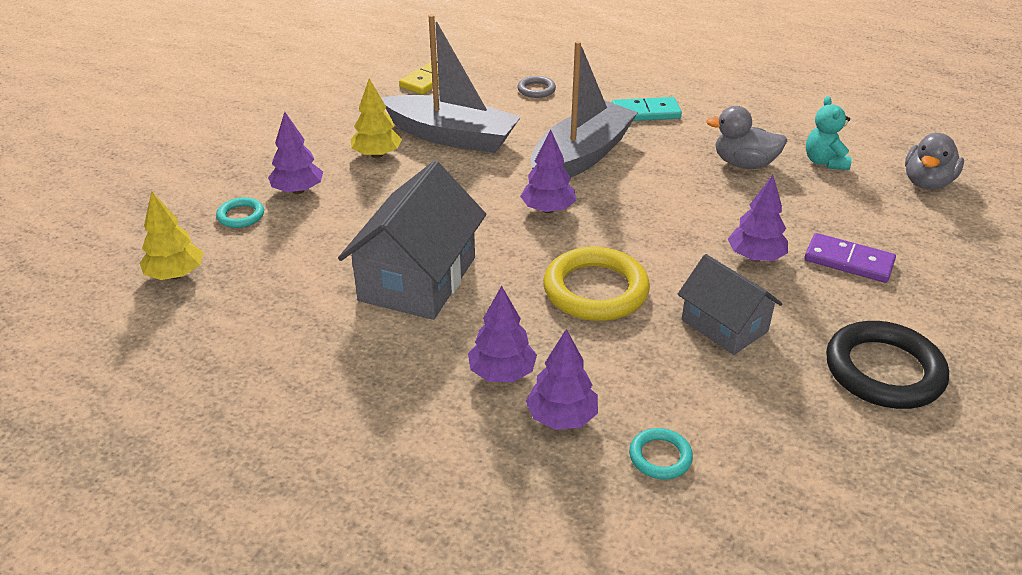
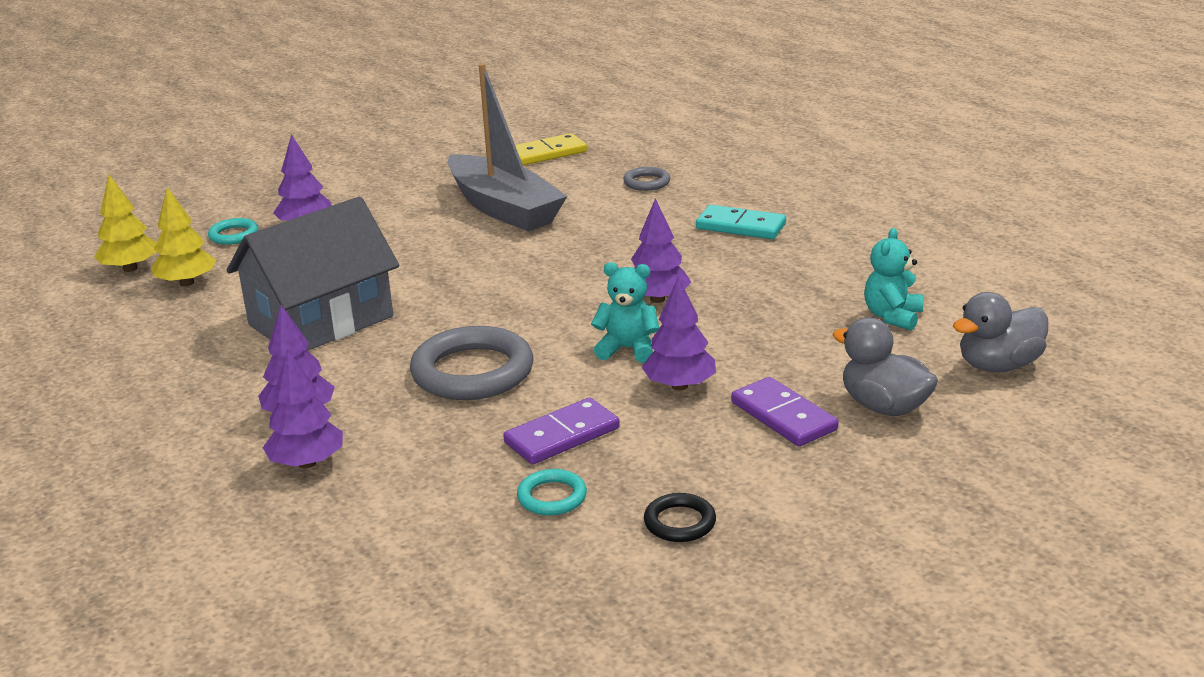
camera: 30 degrees right, 10 degrees down
(377, 155) = (412, 210): yellow tree -> yellow tree (187, 283)
(548, 209) = (516, 292): purple tree -> purple tree (657, 299)
(581, 156) = (613, 253): grey boat -> none
(595, 290) = (472, 372): yellow ring -> grey ring
(660, 457) = (354, 520): turquoise ring -> turquoise ring (552, 497)
(685, 237) = (627, 349): none -> turquoise teddy bear
(724, 325) = (562, 435): grey house -> purple domino
(744, 164) = (789, 298): grey duck -> grey duck (884, 407)
(883, 371) = (679, 522): black ring -> black ring, size x0.49

